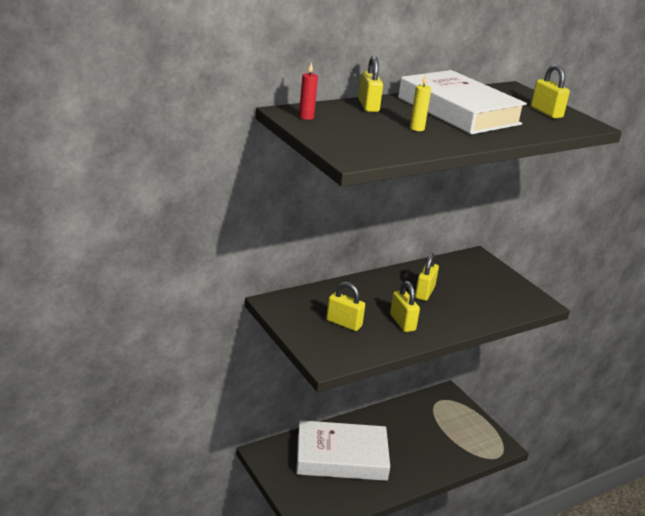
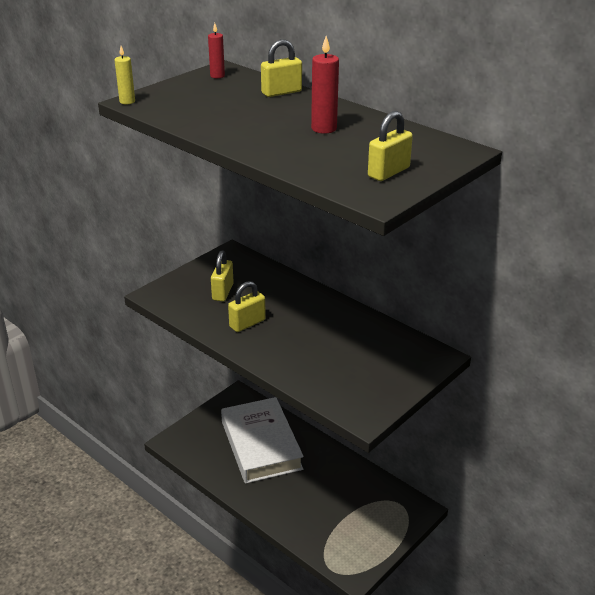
camera: 75 degrees right, 5 degrees up
(417, 128) = (241, 116): yellow candle -> yellow candle (127, 101)
(424, 292) = (317, 329): yellow padlock -> none
(458, 111) = (324, 129): white book -> red candle

